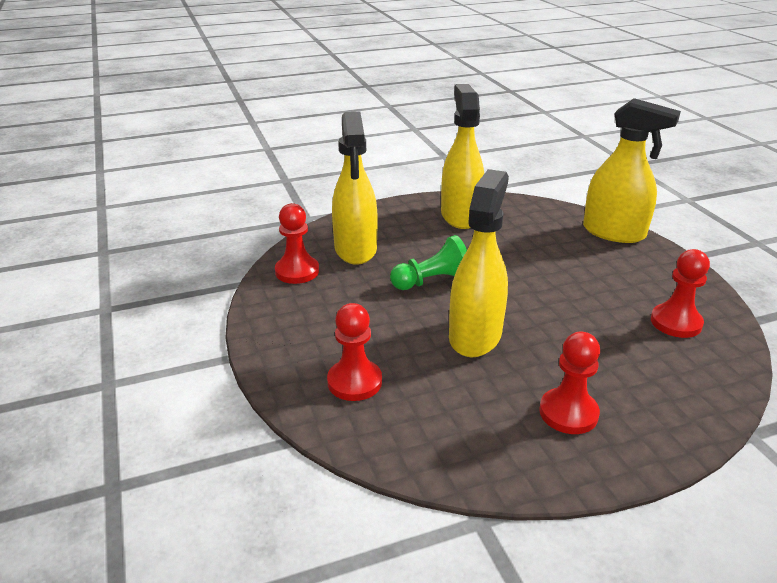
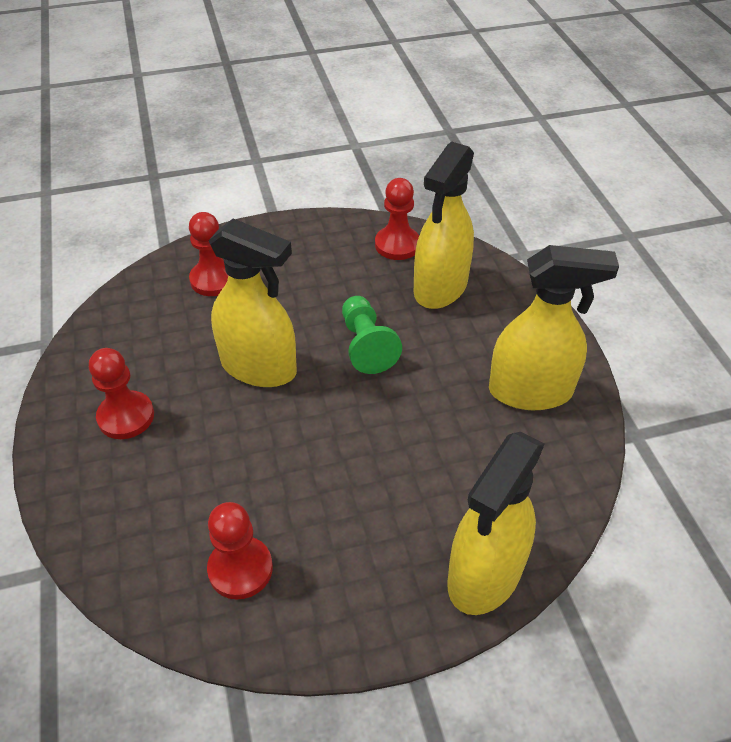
camera: 95 degrees right, 15 degrees up
(355, 250) = (440, 288): yellow spray bottle -> yellow spray bottle turned 60 degrees counterclockwise

